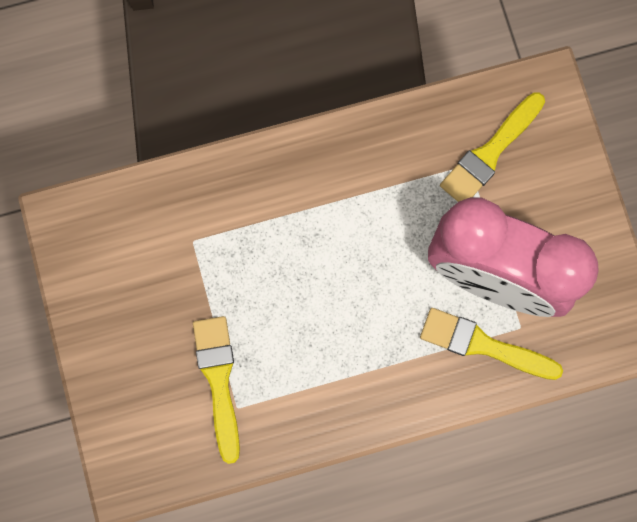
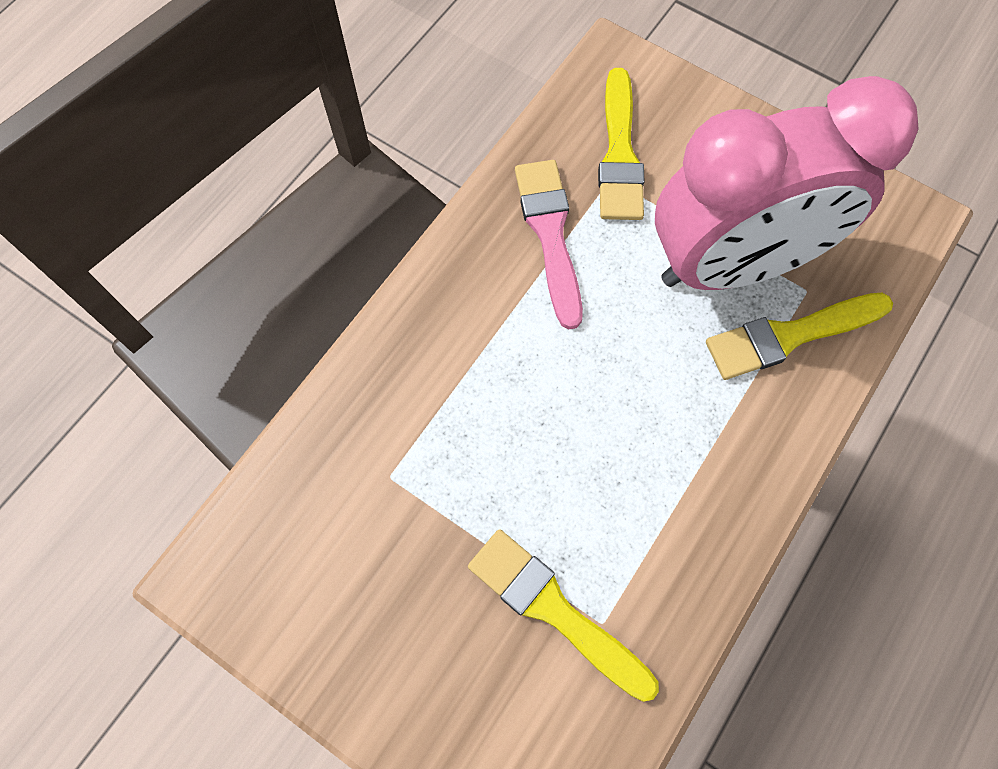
camera: 40 degrees left, 10 degrees down
(401, 171) = (550, 234): none -> pink brush

